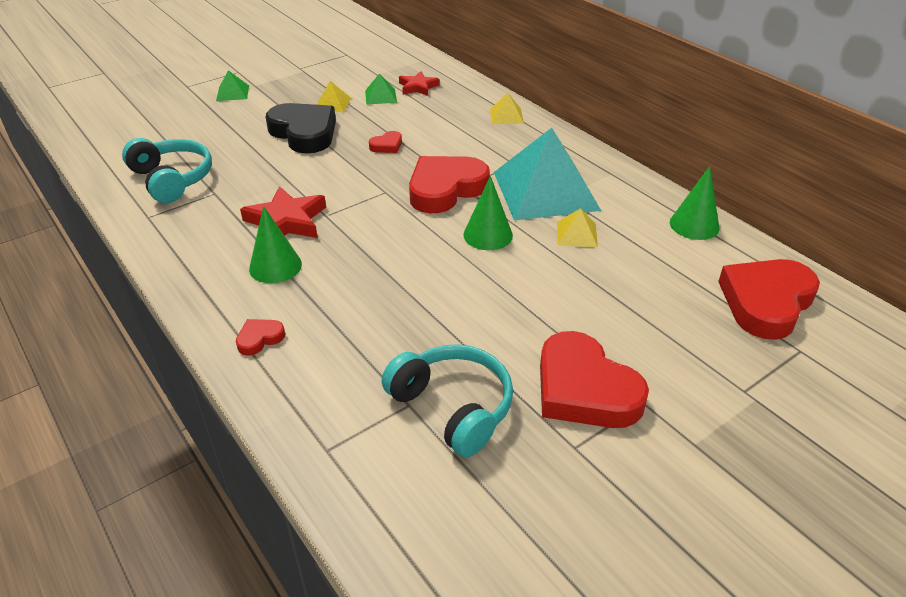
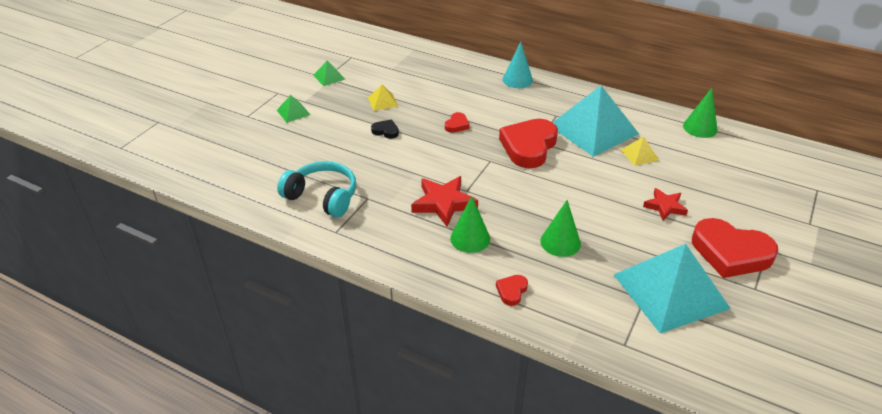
camera: 25 degrees left, 0 degrees up
(304, 133) = (386, 131): black heart -> black heart, size x0.44
(380, 96) = (413, 86): green pyramid -> green pyramid (329, 77)
(418, 87) = (433, 72): red star -> red star (665, 207)
(453, 407) = (670, 291): turquoise headphones -> turquoise pyramid
(488, 235) = (586, 172): green cone -> green cone (560, 242)
(506, 116) = (517, 80): yellow pyramid -> turquoise cone
(766, 302) = (778, 166): red heart -> none

